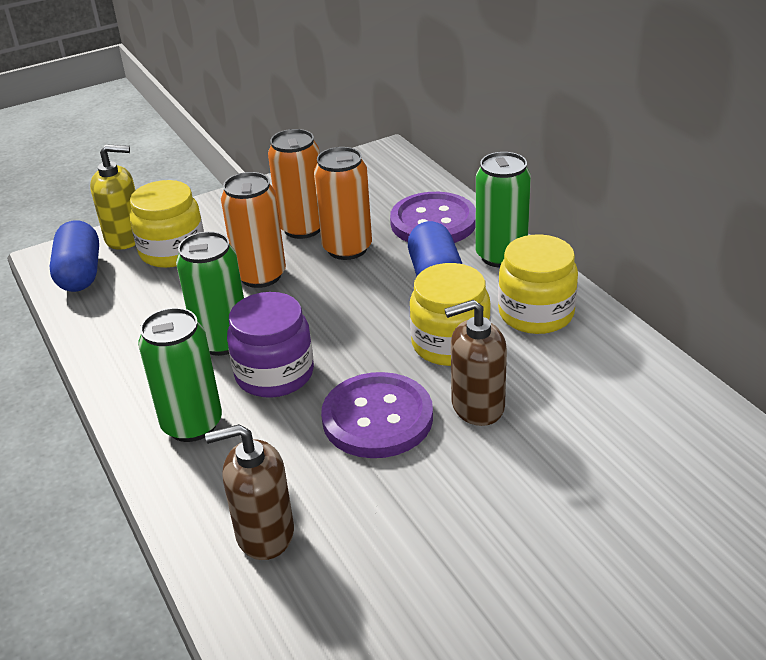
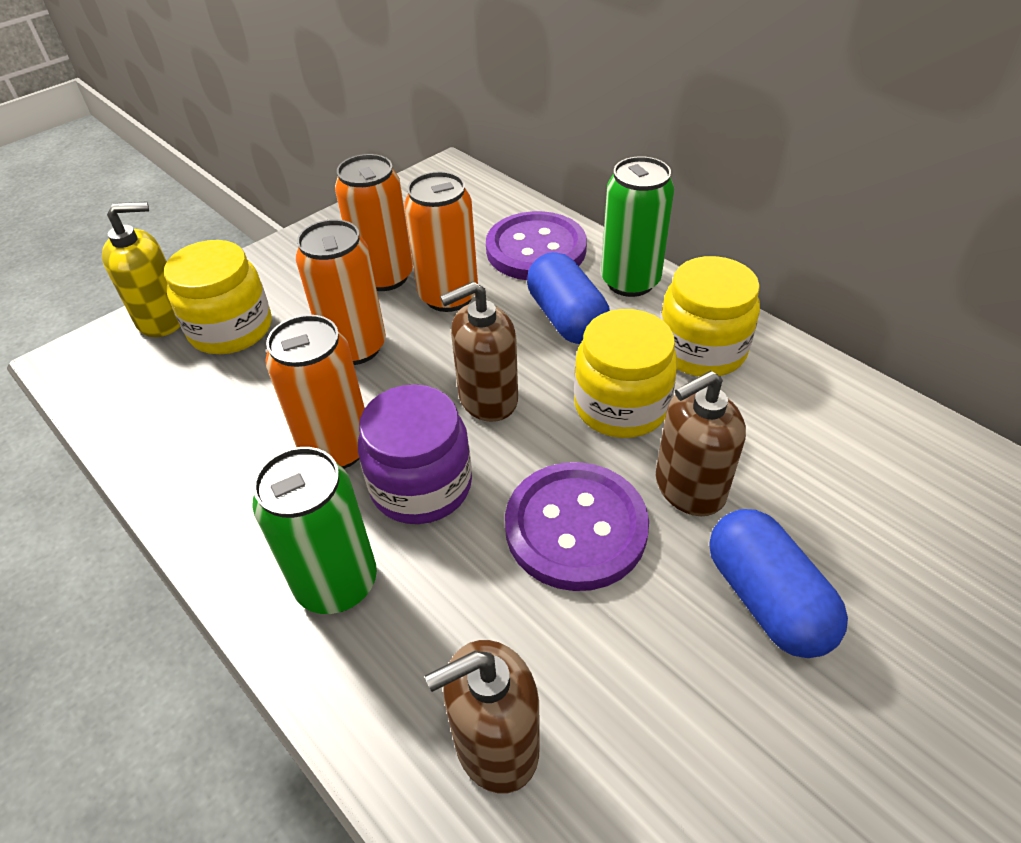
camera: 15 degrees left, 10 degrees up
(80, 273) = (115, 378): blue capsule -> blue capsule (766, 599)
(222, 341) = (337, 448): green can -> orange can
(347, 324) = (487, 398): none -> brown soap dispenser

